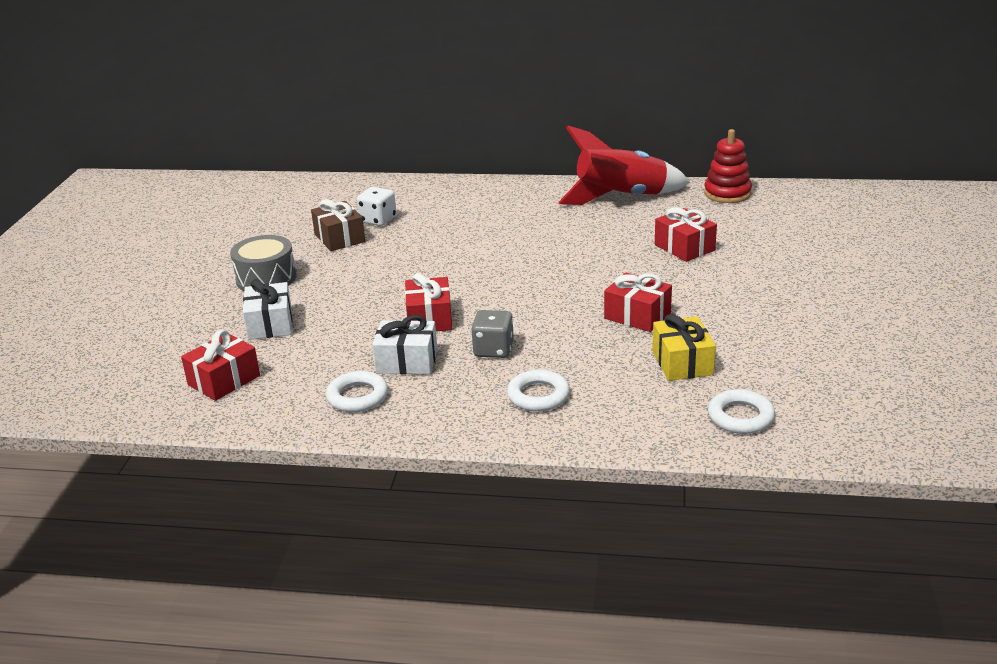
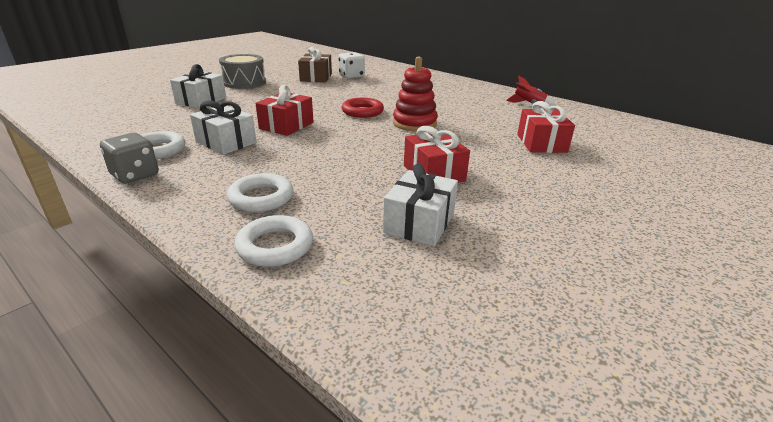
camera: 30 degrees right, 0 degrees up
(224, 380) = (121, 116): red gift -> none
(476, 270) = (362, 111): none -> red ring
(493, 350) = (290, 156): grey dice -> grey dice (135, 175)
(621, 198) = (529, 104): red rocket -> red rocket, size x0.42
(682, 363) = (419, 223): yellow gift -> white gift
(727, 193) = (624, 123): red stacking toy -> red stacking toy (414, 123)
(740, 417) = (404, 303): white ring -> white ring (275, 246)

